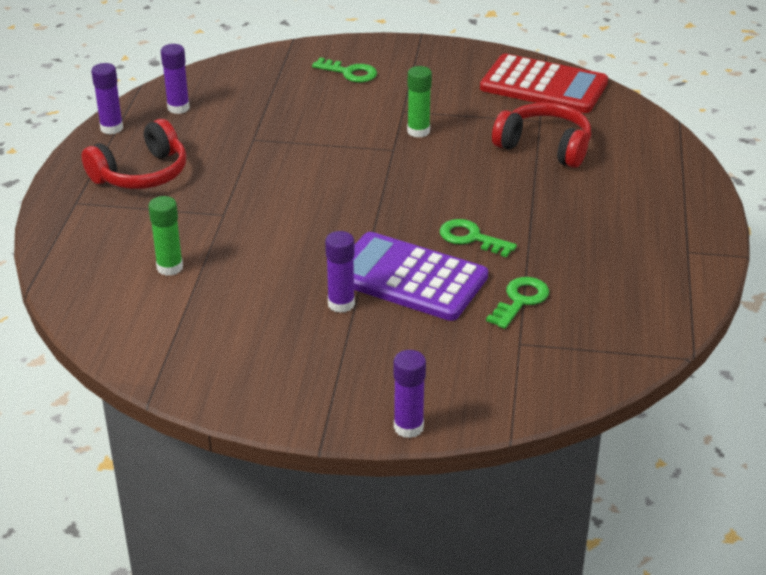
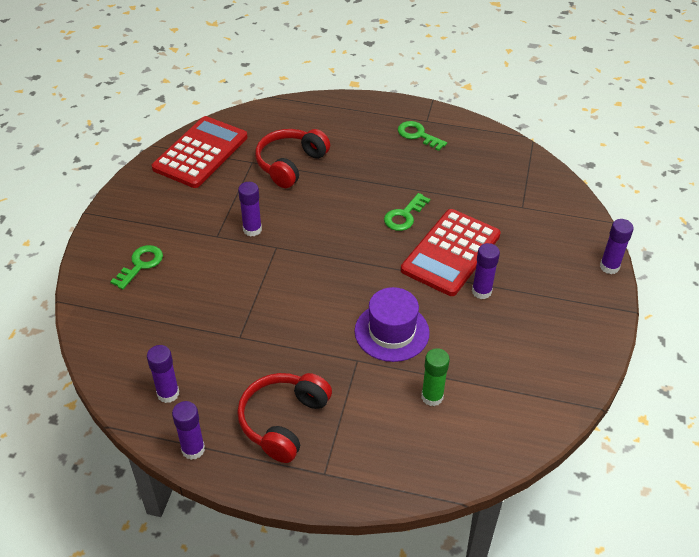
camera: 85 degrees left, 10 degrees up
(141, 174) = (283, 421): red headphones -> red headphones turned 120 degrees counterclockwise
(266, 236) = (391, 332): none -> purple hat
(409, 278) = (451, 253): purple calculator -> red calculator
(418, 131) = (252, 229): green glue stick -> purple glue stick
(520, 300) = (477, 201): green key -> green key (418, 135)

